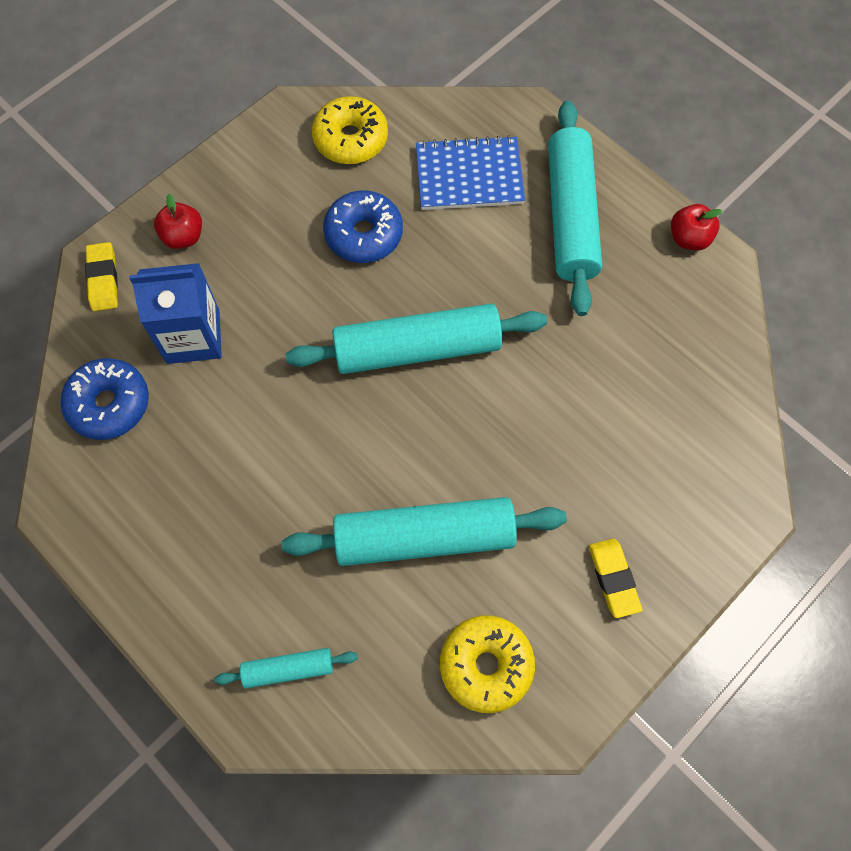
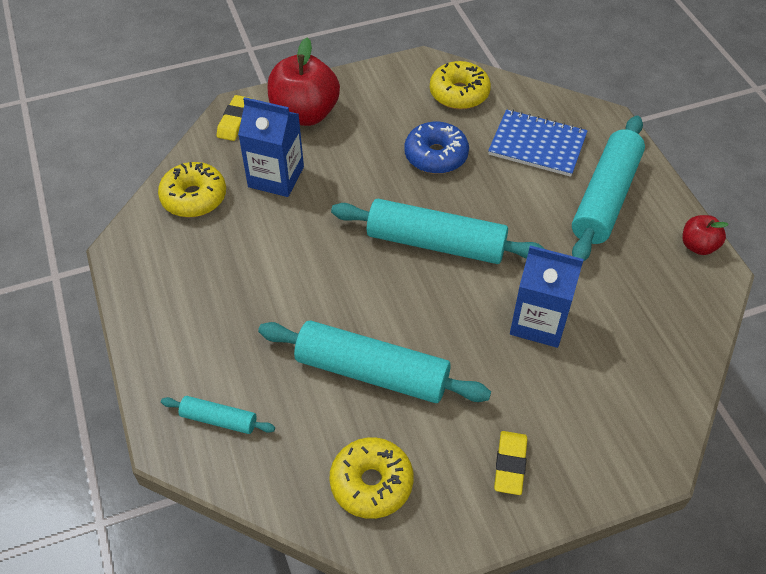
camera: 25 degrees right, 15 degrees down
(109, 404) = (194, 197): blue donut -> yellow donut
(183, 237) = (305, 114): red apple -> red apple, size x1.95
(569, 400) = (539, 322): none -> blue carton

